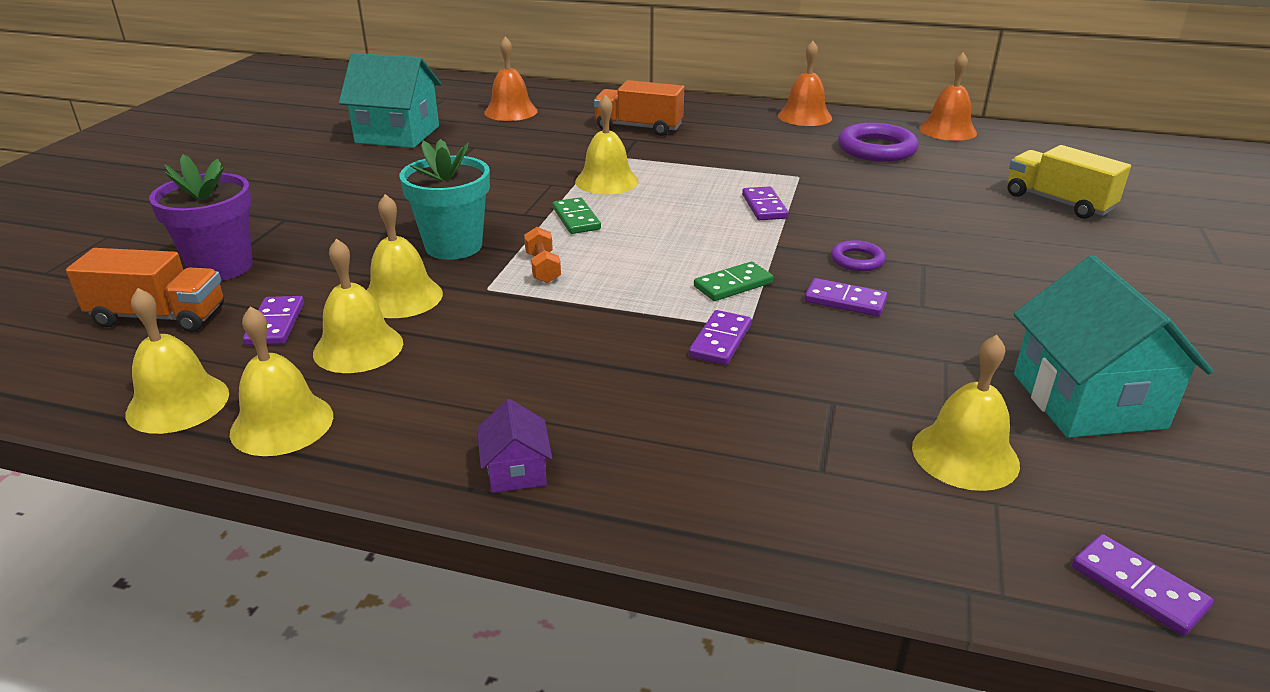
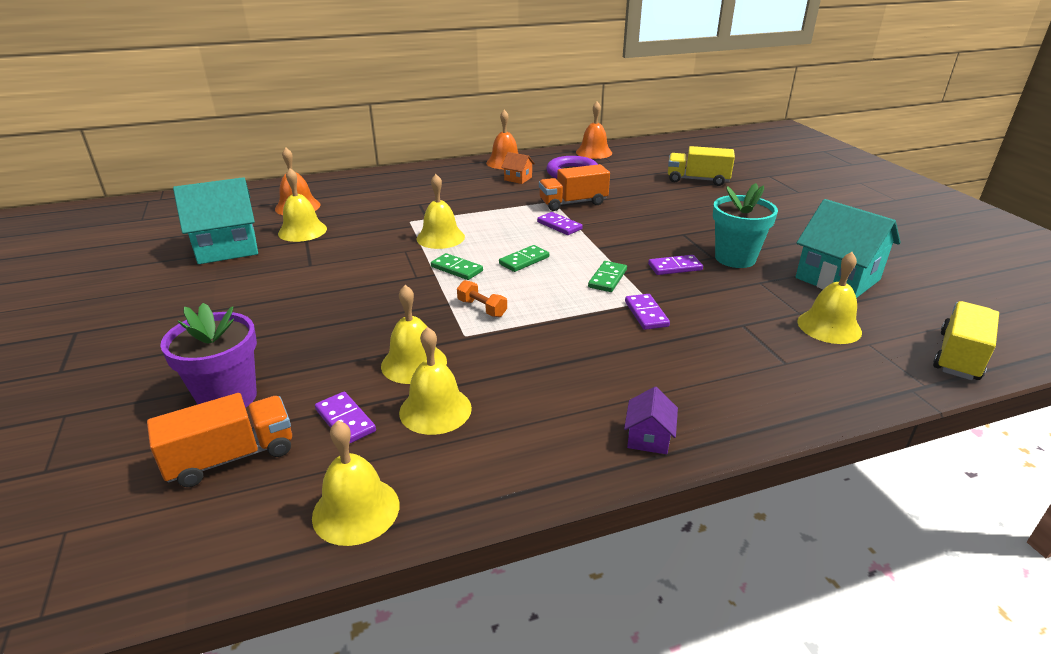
camera: 35 degrees left, 0 degrees up
(282, 424) = (460, 484): yellow bell -> yellow bell (302, 231)
(453, 246) = (399, 315): turquoise flower pot -> turquoise flower pot (735, 258)
(516, 471) = (648, 438): purple house -> purple house turned 60 degrees clockwise
(639, 127) = (410, 195): orange truck -> orange truck (573, 203)
(662, 233) = (524, 260): none -> green domino
(793, 139) = (518, 179): none -> orange house
(857, 260) = (650, 242): purple ring -> none
(1138, 587) = (959, 356): purple domino -> yellow truck

